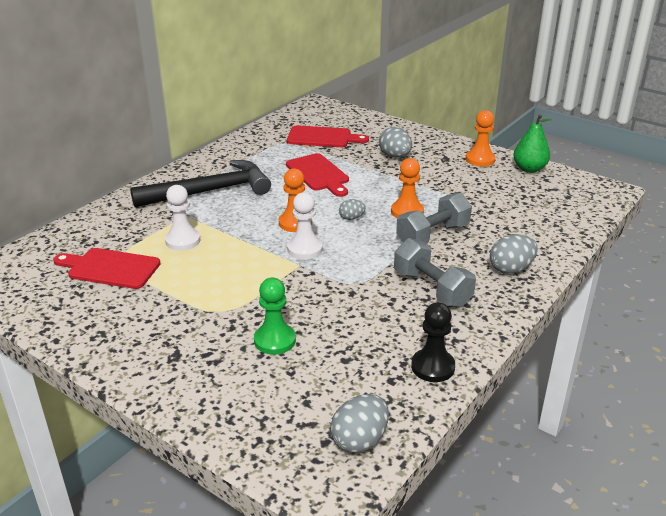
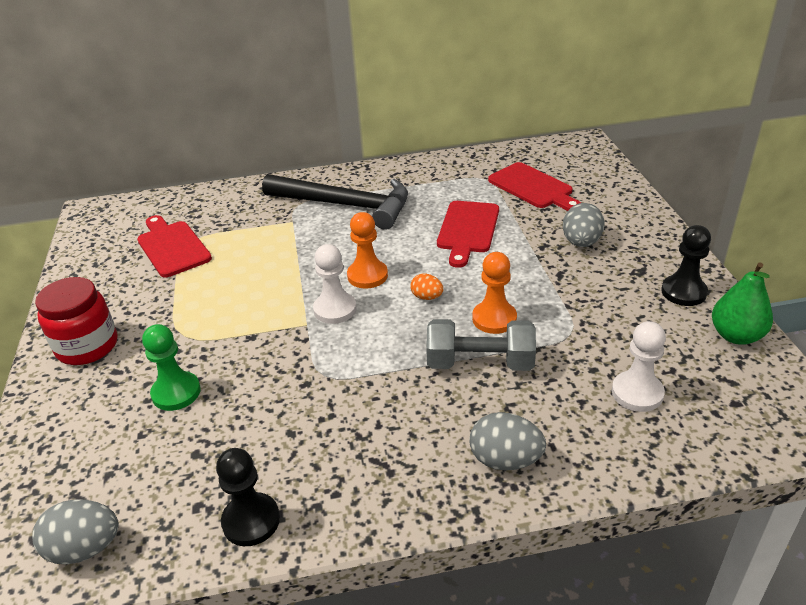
camera: 45 degrees right, 5 degrees up
(153, 354) = (87, 346): none -> red jar
(183, 241) = (255, 247): white pawn -> white pawn (637, 393)
(351, 218) = (427, 297): grey egg -> orange egg
(431, 289) = (383, 428): grey dumbbell -> none
(480, 159) = (683, 292): orange pawn -> black pawn

